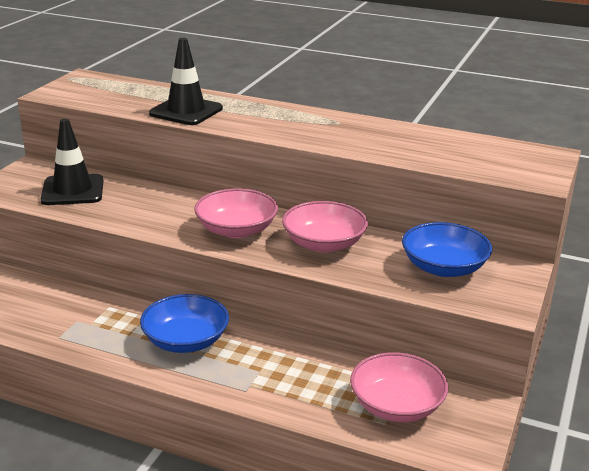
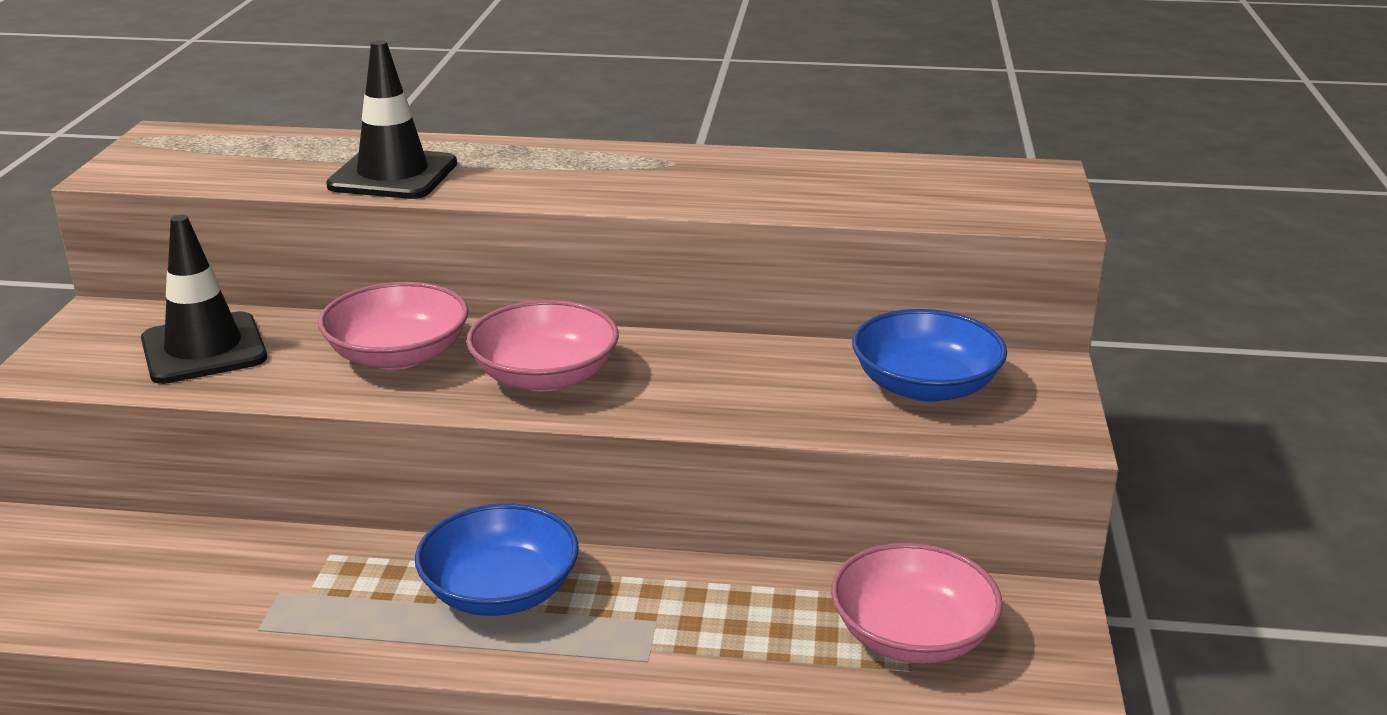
camera: 15 degrees left, 0 degrees up
(324, 243) = (708, 377): pink bowl -> pink bowl (398, 355)

